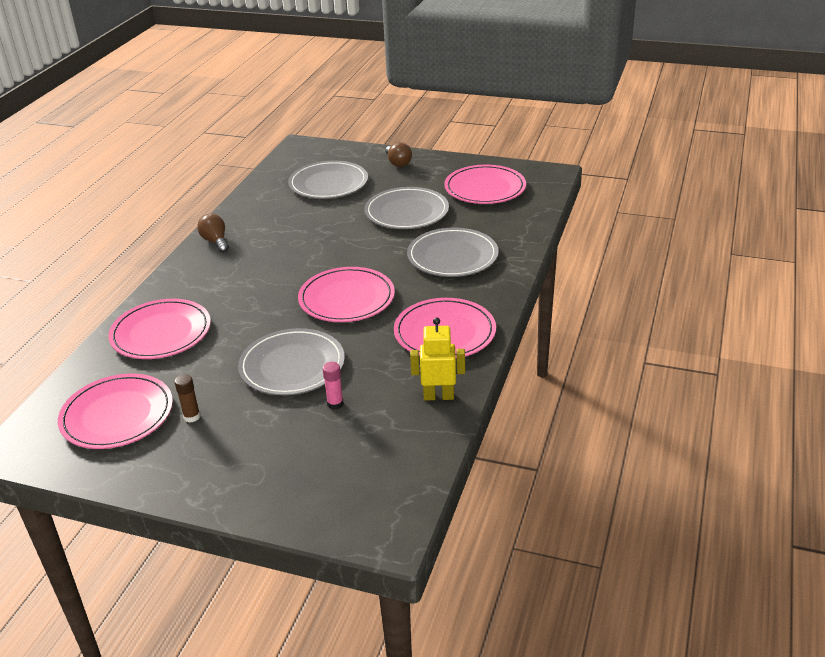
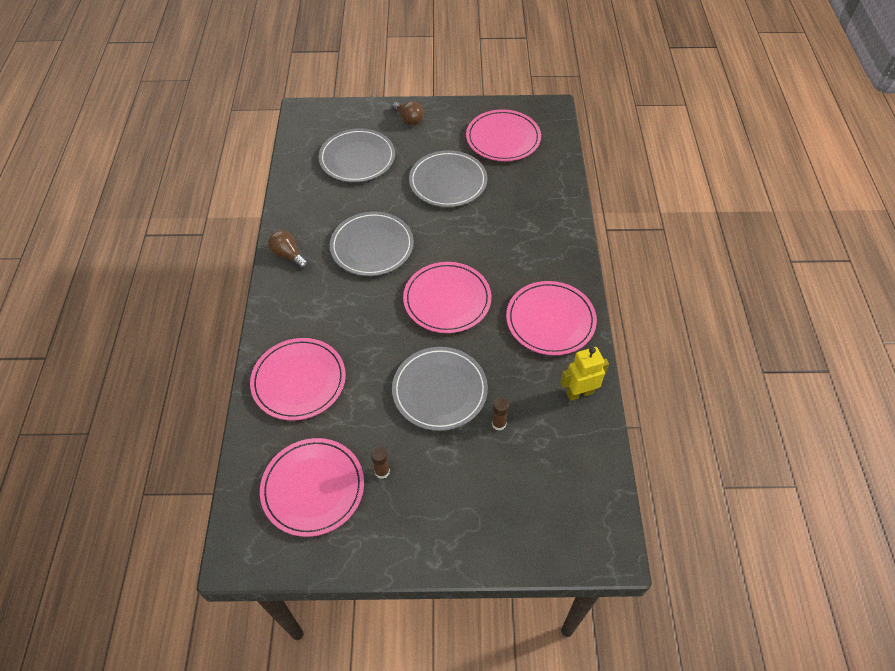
camera: 20 degrees left, 20 degrees up
(335, 404) = (498, 424): pink glue stick -> brown glue stick
(452, 256) = (514, 228): grey plate -> grey plate (372, 246)

